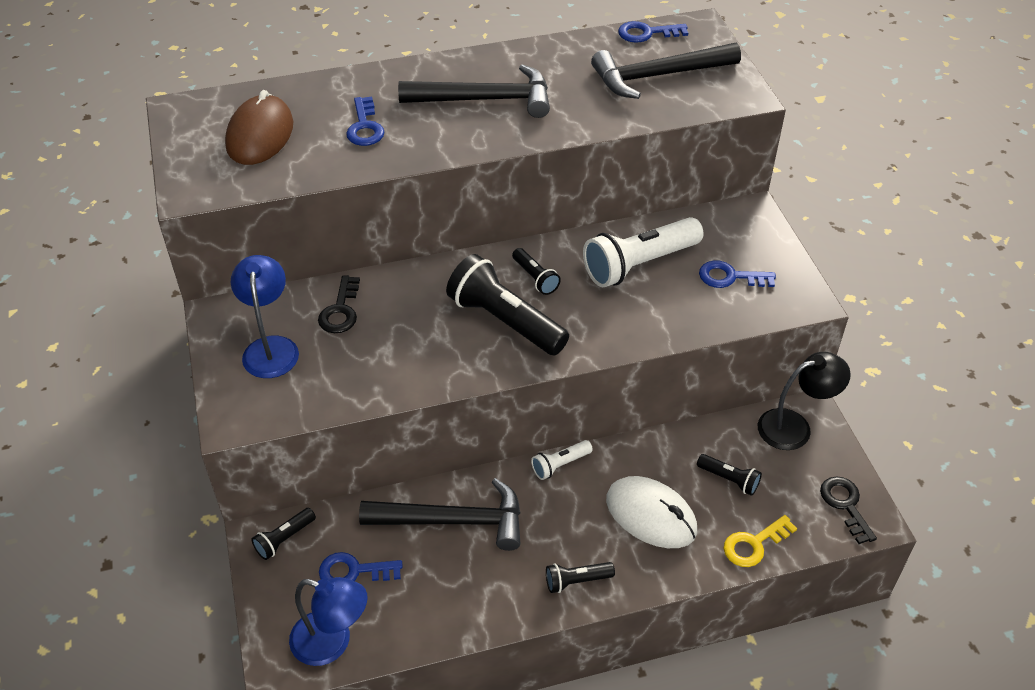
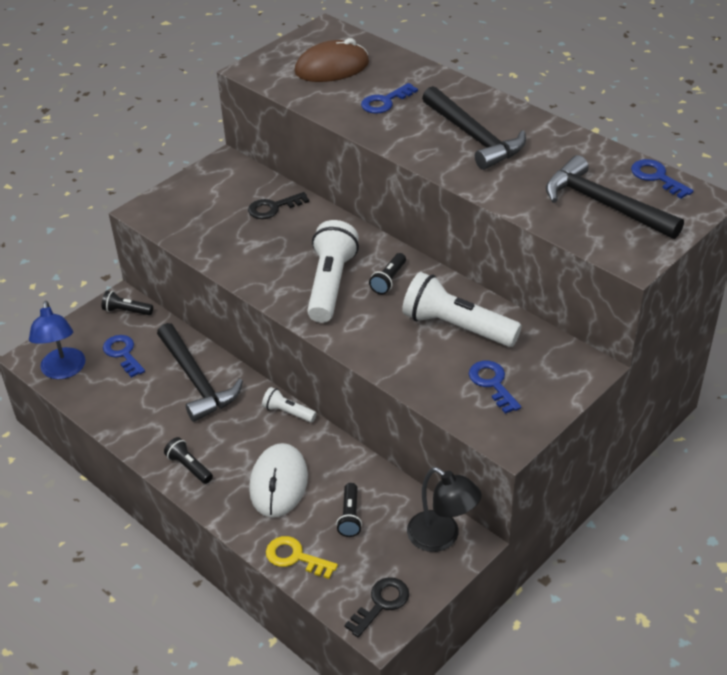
camera: 60 degrees right, 5 degrees down
(271, 347) = (215, 196): blue lamp -> none
(505, 321) = (330, 284): black flashlight -> white flashlight

